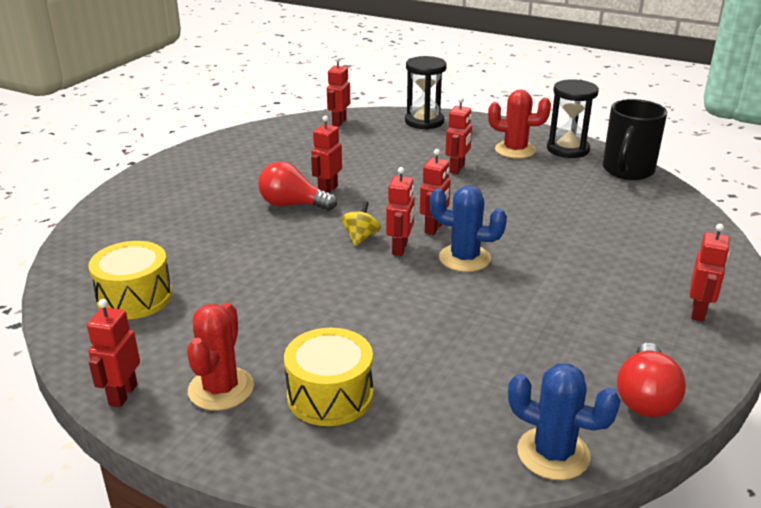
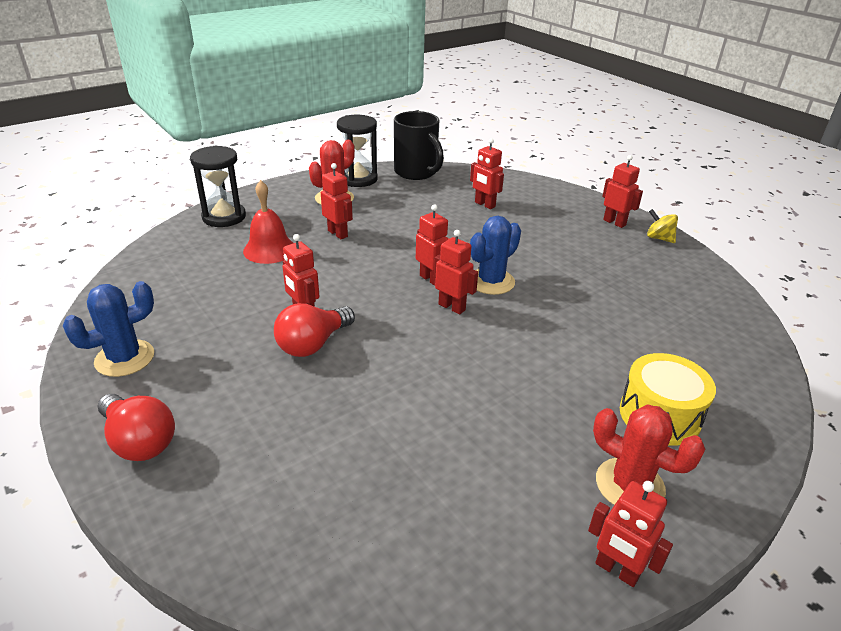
camera: 65 degrees left, 5 degrees up
(134, 297) = (423, 521): yellow drum -> none
(339, 122) = (158, 261): red robot -> red robot (484, 205)
(361, 237) = (416, 322): yellow spinning top -> yellow spinning top (659, 238)
(399, 151) = (269, 249): none -> red bell
(553, 454) = (750, 331): blue cactus -> blue cactus (125, 358)
(645, 397) = (699, 276): red light bulb -> red light bulb (139, 441)

